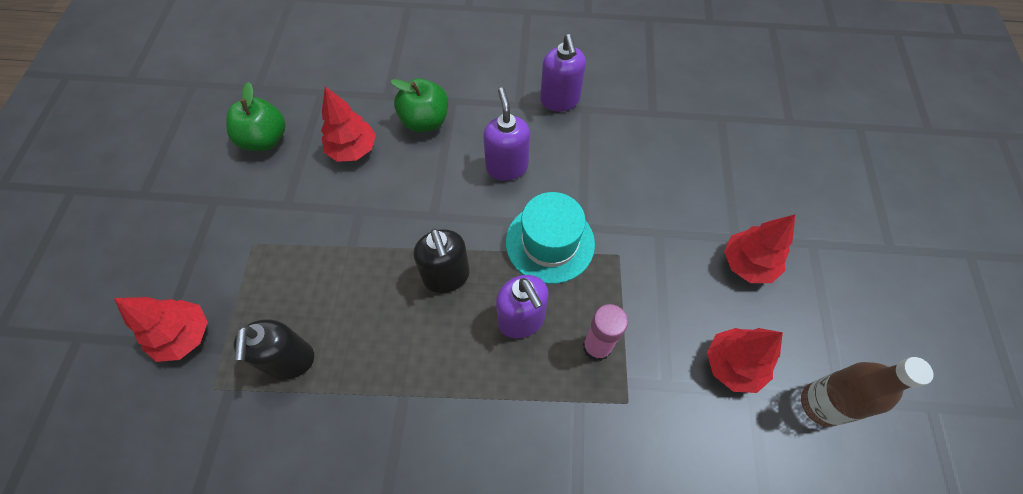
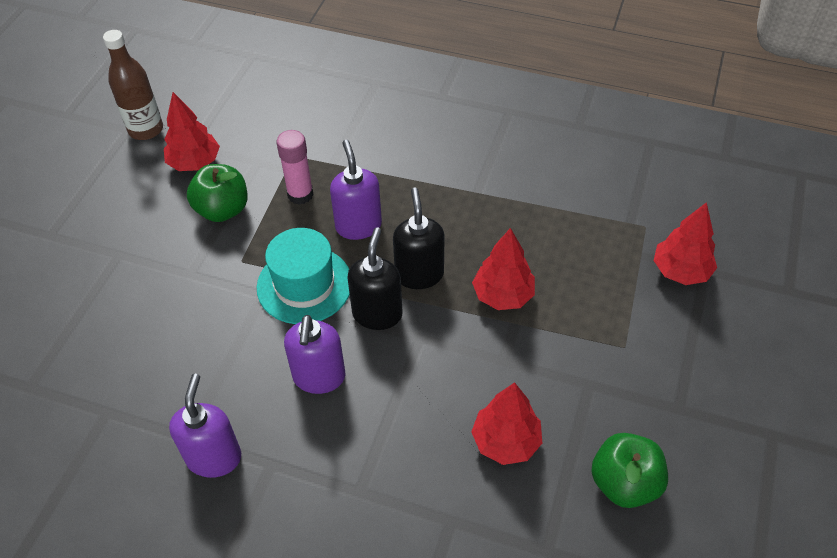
camera: 165 degrees left, 10 degrees down
(290, 360) = (576, 234): black soap dispenser -> black soap dispenser (377, 314)
(425, 121) = (404, 465): green apple -> green apple (222, 210)
(747, 264) = (124, 229): red tree -> red tree (503, 295)

